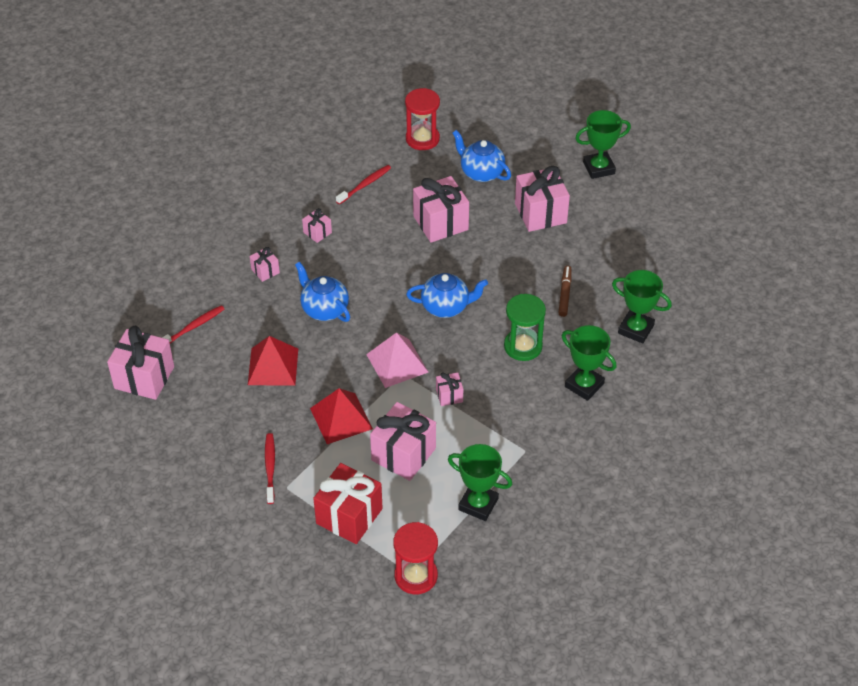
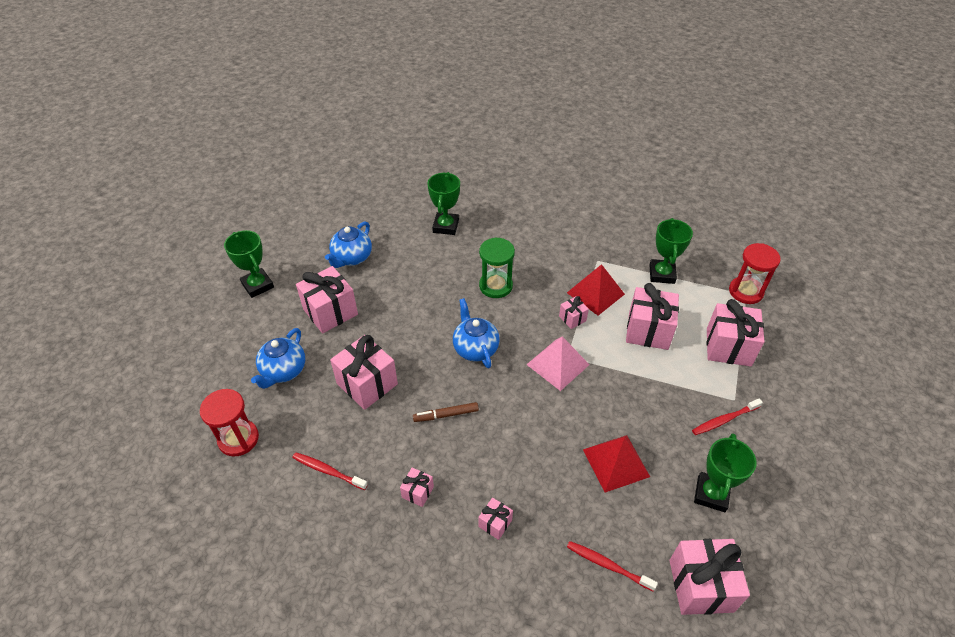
camera: 110 degrees left, 0 degrees up
(324, 309) = (522, 445): blue teapot -> blue teapot (352, 258)
(341, 418) = (640, 385): red pyramid -> red pyramid (595, 293)
(349, 516) = (728, 347): red gift -> pink gift
(565, 294) = (425, 274): brown marker -> brown marker (446, 415)
(584, 385) = (516, 242): green trophy -> green trophy (711, 494)

